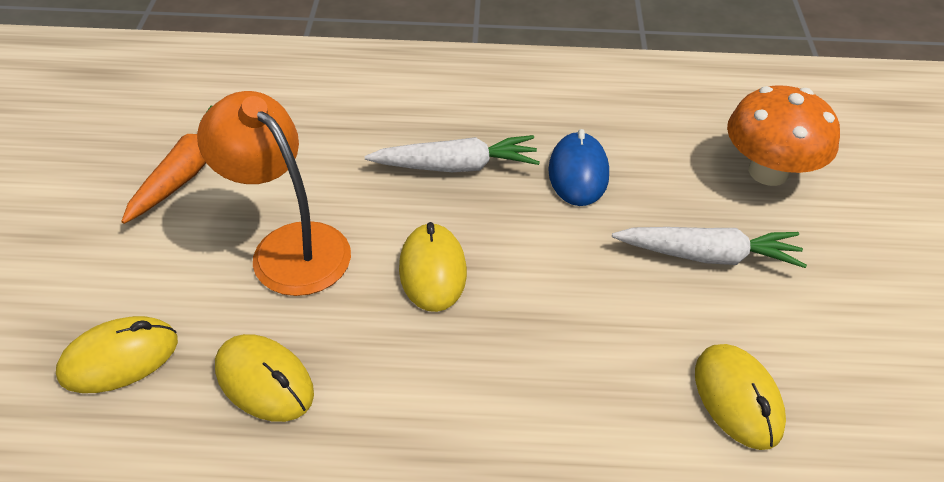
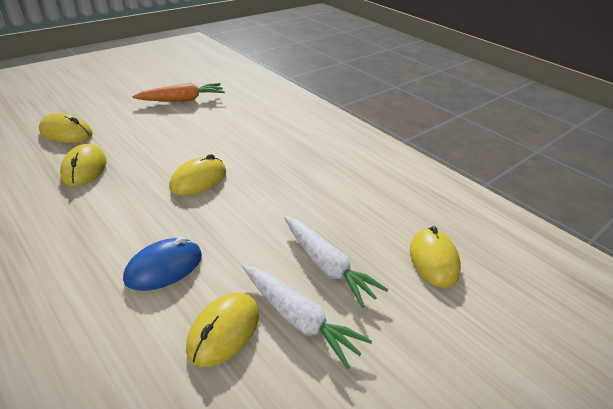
camera: 45 degrees right, 10 degrees down
(288, 246) = (169, 139): orange lamp -> none
(456, 166) = (275, 155): white carrot -> white carrot (298, 319)
(578, 173) = (324, 191): blue mouse -> blue mouse (164, 267)
(768, 172) = (433, 260): orange mushroom -> yellow mouse

